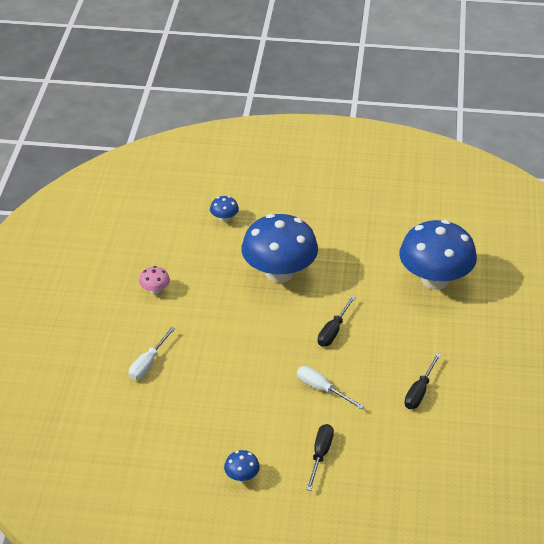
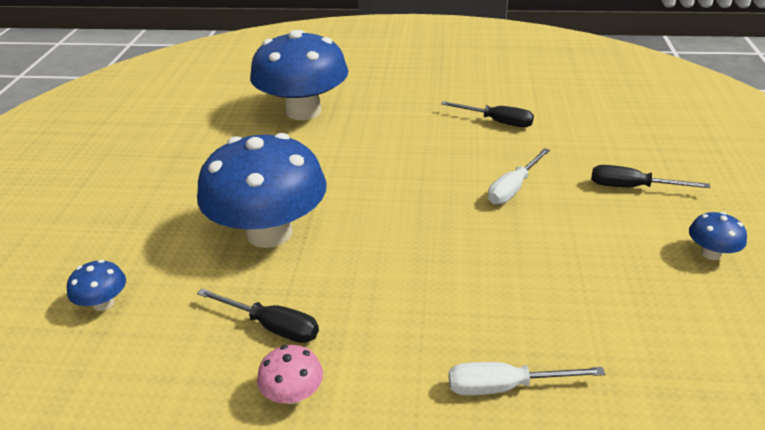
camera: 90 degrees left, 5 degrees down
(148, 363) = (505, 387): white screwdriver -> white screwdriver turned 150 degrees clockwise
(333, 331) = (399, 181): black screwdriver -> black screwdriver (272, 326)

